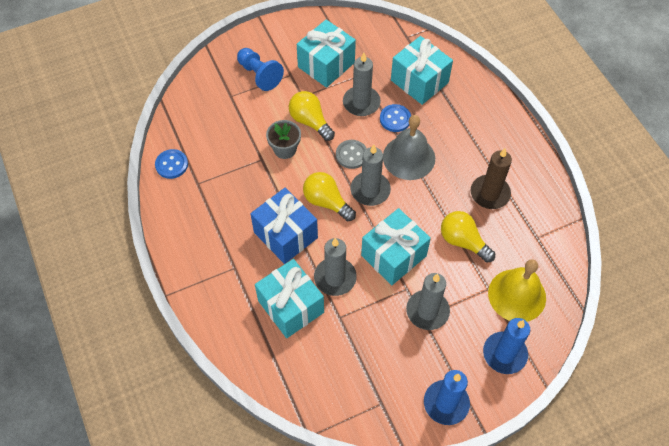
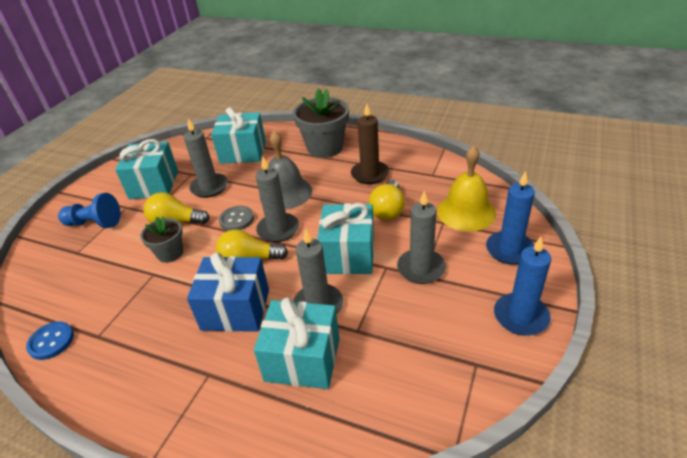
camera: 40 degrees left, 20 degrees down
(395, 119) = (248, 180): blue button -> none
(463, 241) = (388, 210): yellow light bulb -> yellow light bulb turned 75 degrees counterclockwise
(487, 132) = (325, 148): none -> grey flower pot

